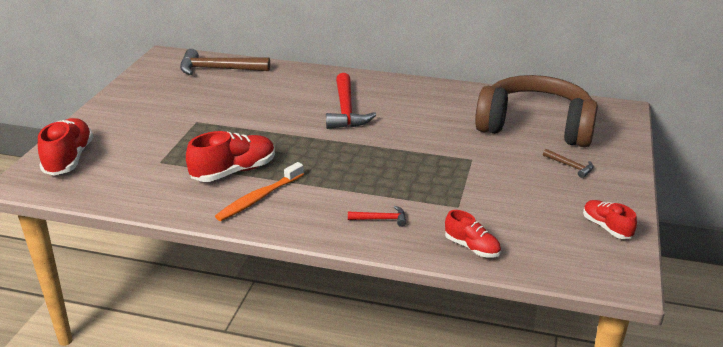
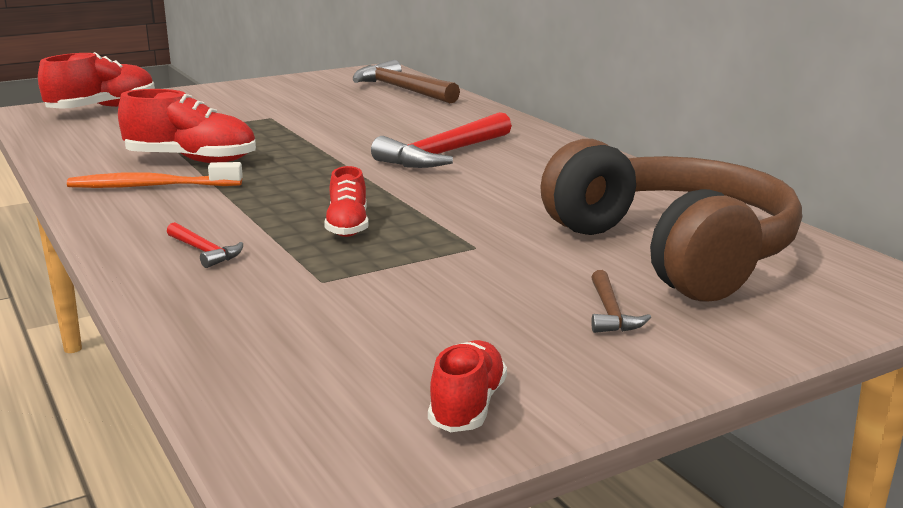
camera: 45 degrees right, 10 degrees down
(472, 247) = (218, 325): red shoe -> red shoe (348, 226)

